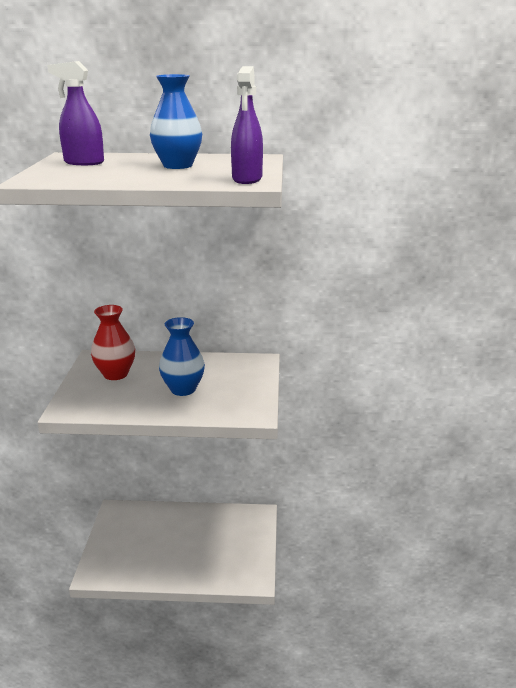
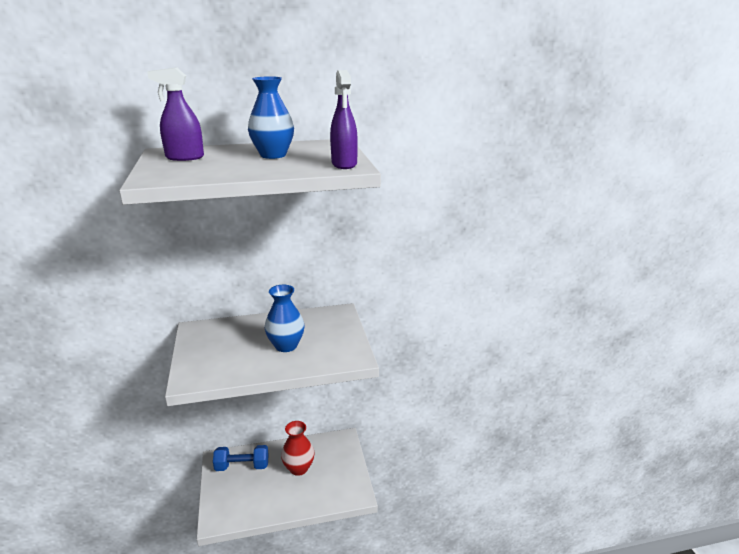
camera: 15 degrees left, 0 degrees up
(115, 374) = (220, 341): red vase -> red vase (299, 468)
(138, 523) = (242, 466): none -> blue dumbbell

